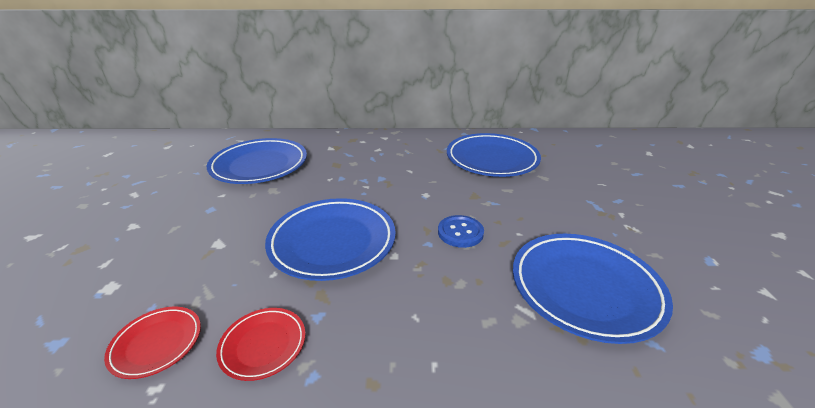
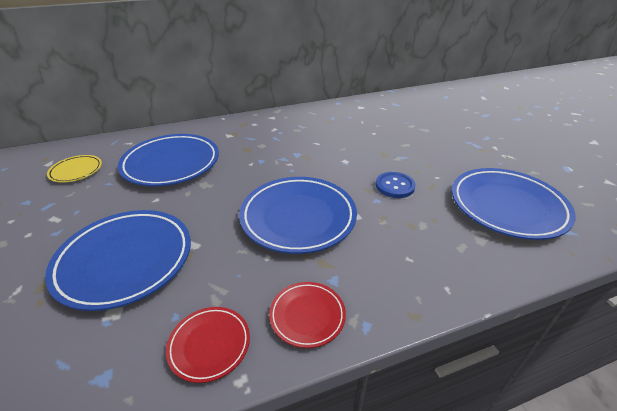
camera: 20 degrees left, 5 degrees up
(181, 157) = (76, 171): none -> yellow plate
(492, 159) = (376, 121): blue plate -> blue plate (125, 261)

